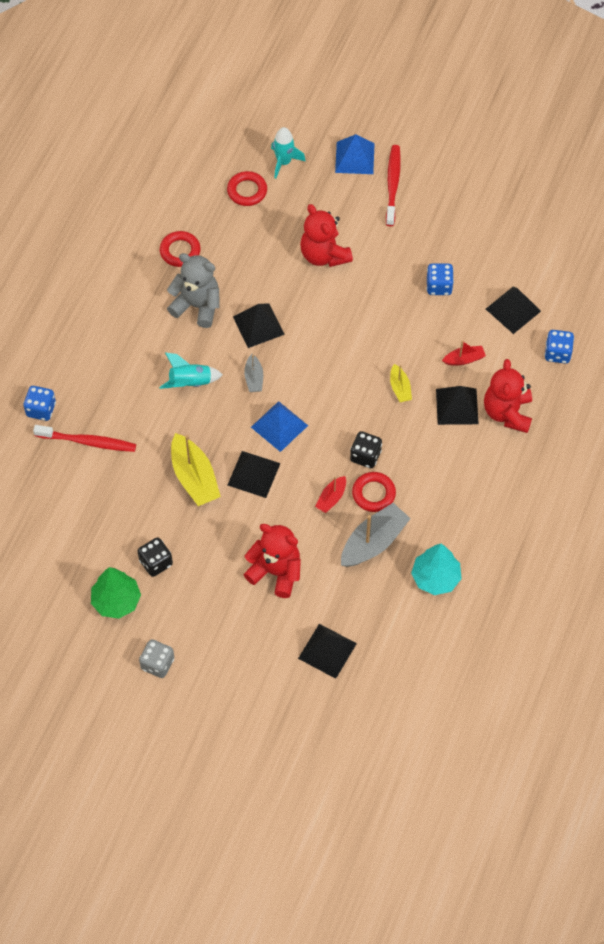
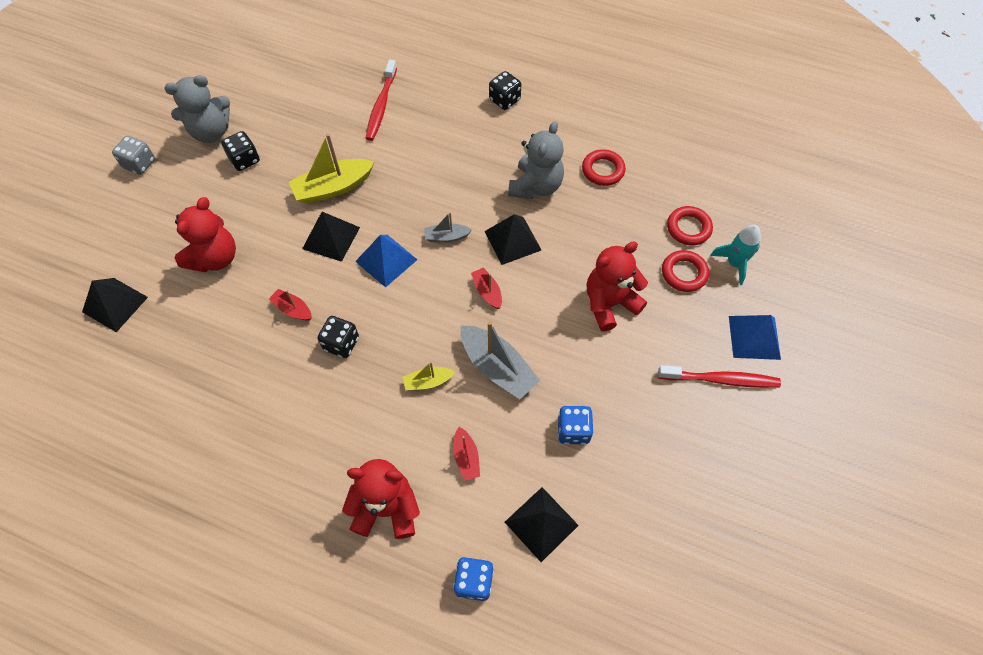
camera: 90 degrees right, 0 degrees up
(41, 409) = (418, 71): blue dice -> none
(86, 330) = (504, 100): none -> black dice
(116, 601) = (211, 132): green tree -> grey teddy bear
(190, 382) = (443, 182): turquoise rocket -> none
(312, 345) = (487, 292): none -> red boat
(373, 494) = (292, 351): red ring -> red ring (684, 273)
(373, 542) = (232, 350): grey boat -> grey boat (497, 367)
(435, 578) = (175, 414): turquoise tree -> none
(457, 406) = (399, 446): black pyramid -> none

